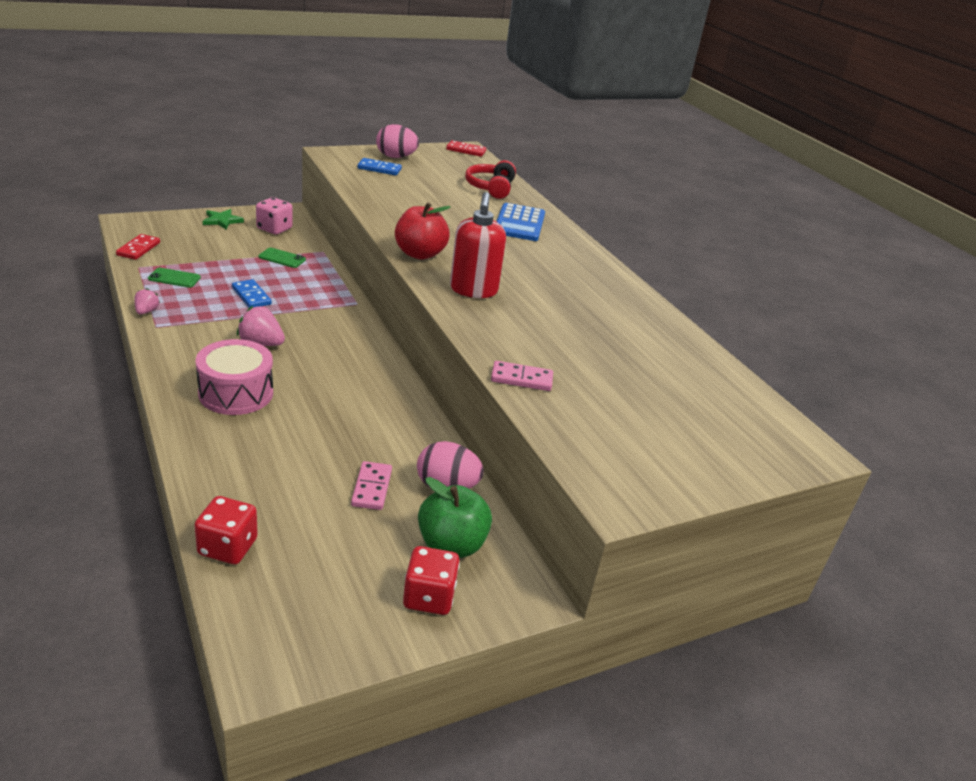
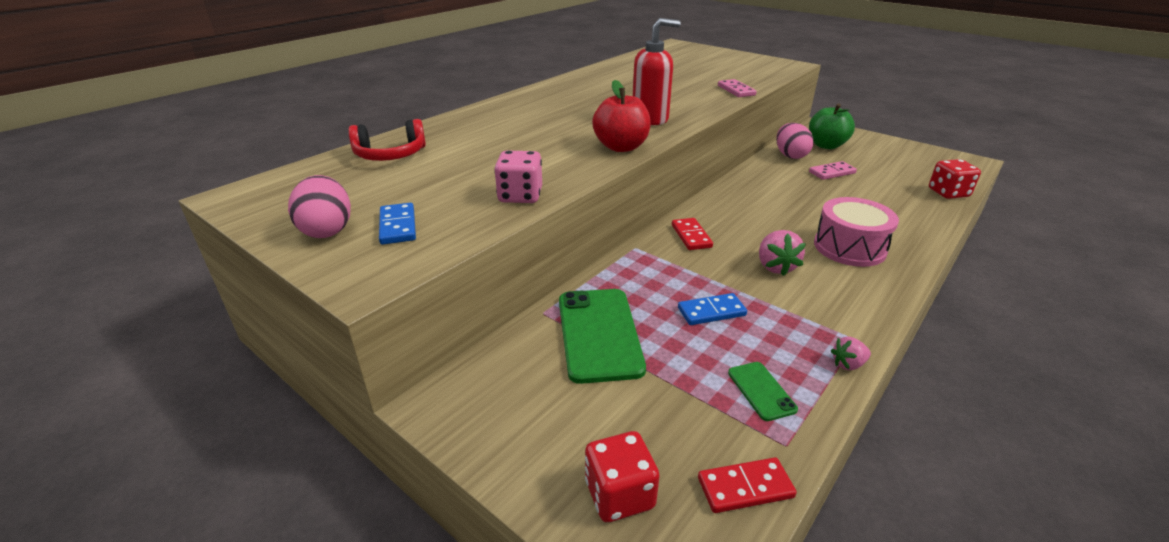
camera: 110 degrees left, 0 degrees up
(222, 221) = (543, 458): green star -> none
(251, 296) = (711, 311): blue domino -> blue domino turned 45 degrees clockwise
(274, 229) = (515, 385): pink dice -> pink dice (520, 196)
(282, 258) = (599, 334): green phone -> green phone, size x2.05
(429, 597) = (864, 143): red dice -> red dice (619, 494)
(466, 150) = (243, 195): red domino -> red domino (691, 236)
(519, 223) = (481, 128): blue calculator -> none

